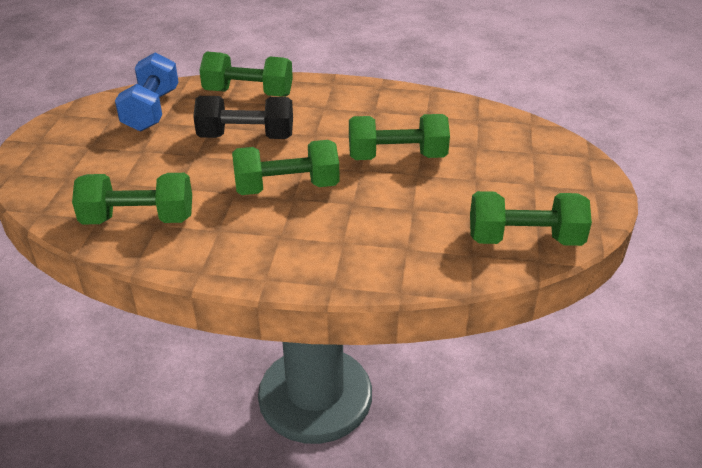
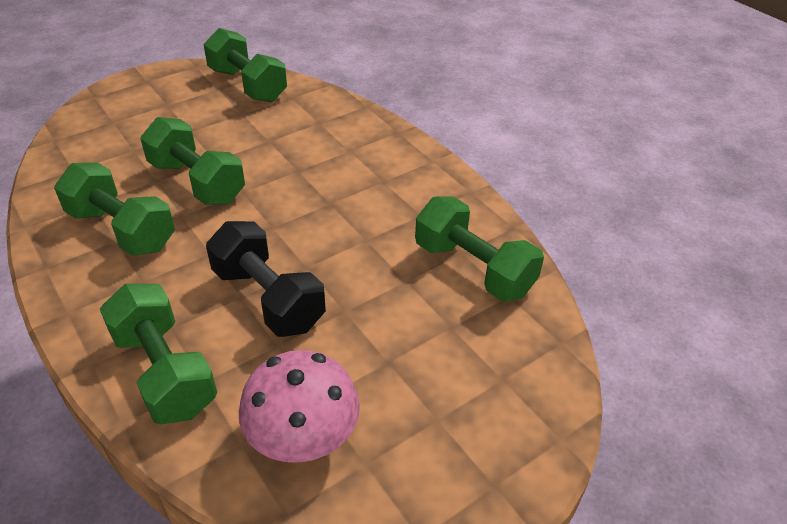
camera: 135 degrees left, 5 degrees up
(151, 110) = (303, 436): blue dumbbell -> pink mushroom
(287, 187) = (320, 215): green dumbbell -> green dumbbell (122, 229)

